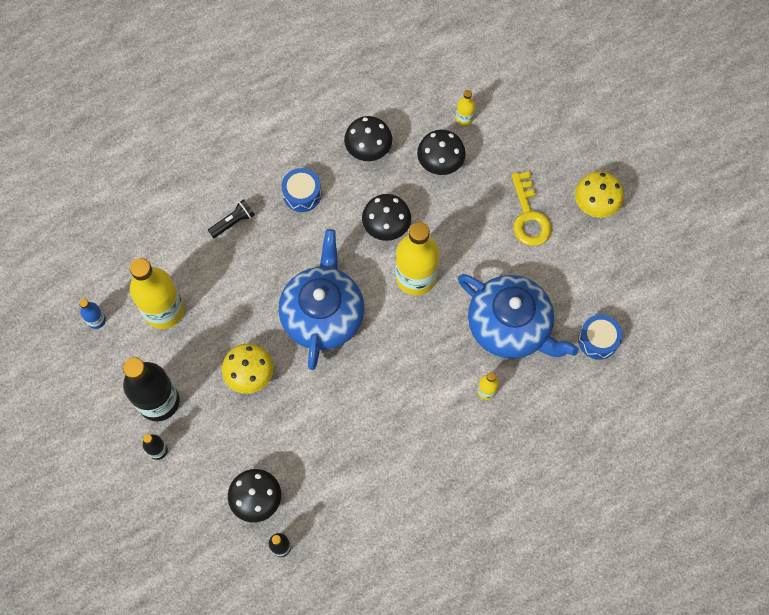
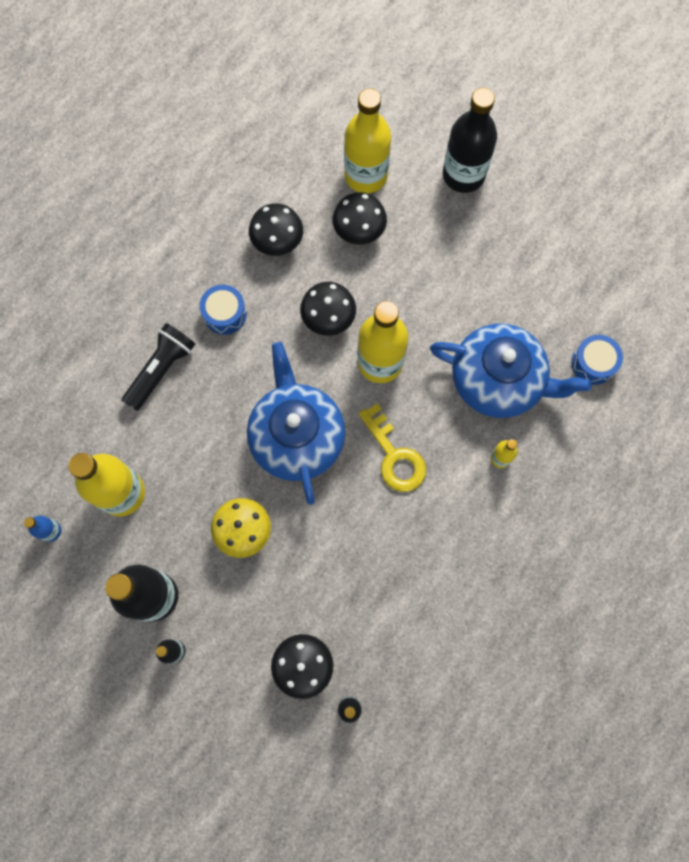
camera: 20 degrees left, 5 degrees up
(233, 222) = (161, 370): black flashlight -> black flashlight, size x1.61
(464, 118) = (365, 176): yellow bottle -> yellow bottle, size x2.23
(528, 216) = (472, 257): yellow key -> yellow key (394, 455)
(548, 145) = (463, 175): none -> black bottle
(595, 205) = (535, 222): yellow mushroom -> none

